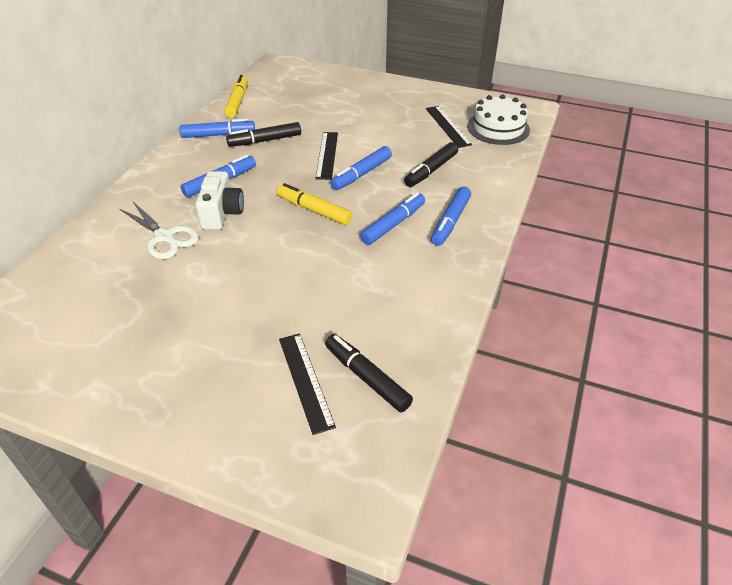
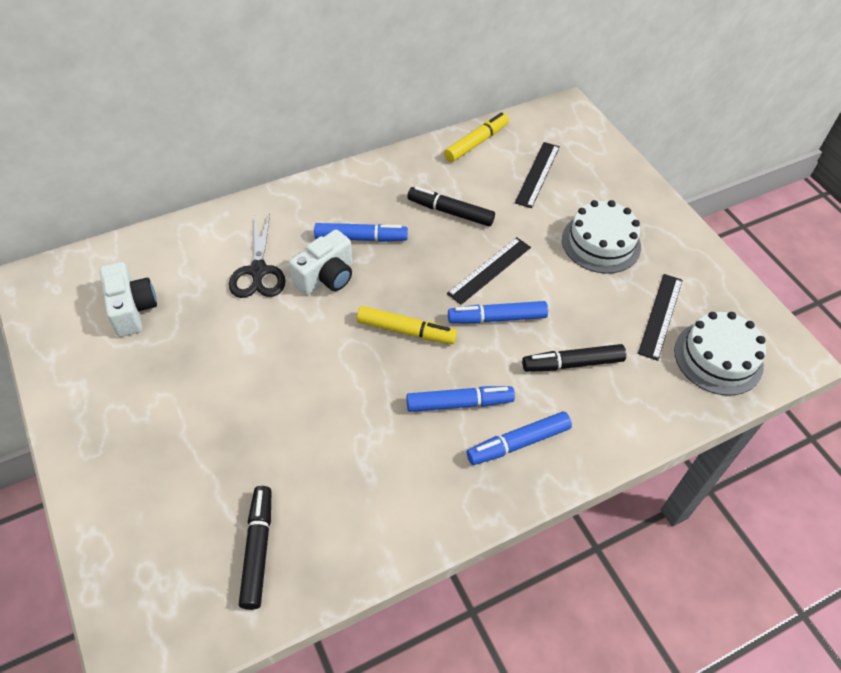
camera: 40 degrees right, 10 degrees up
(83, 314) = (132, 309): none -> white camera
(164, 237) = (258, 271): white scissors -> black scissors
(218, 135) = (416, 177): blue marker -> none
(305, 381) = (211, 510): black ruler -> black ruler (537, 174)
(314, 210) = (406, 331): yellow marker -> yellow marker turned 120 degrees clockwise
(374, 112) = (601, 243): none -> white cake

